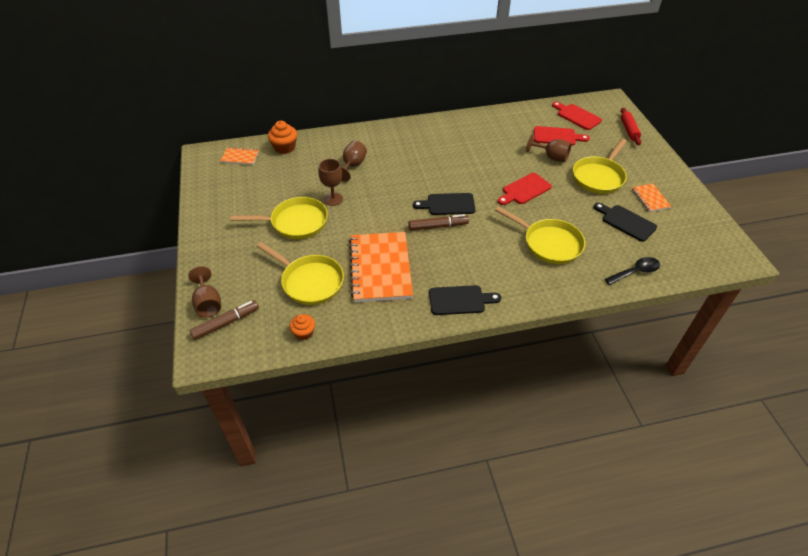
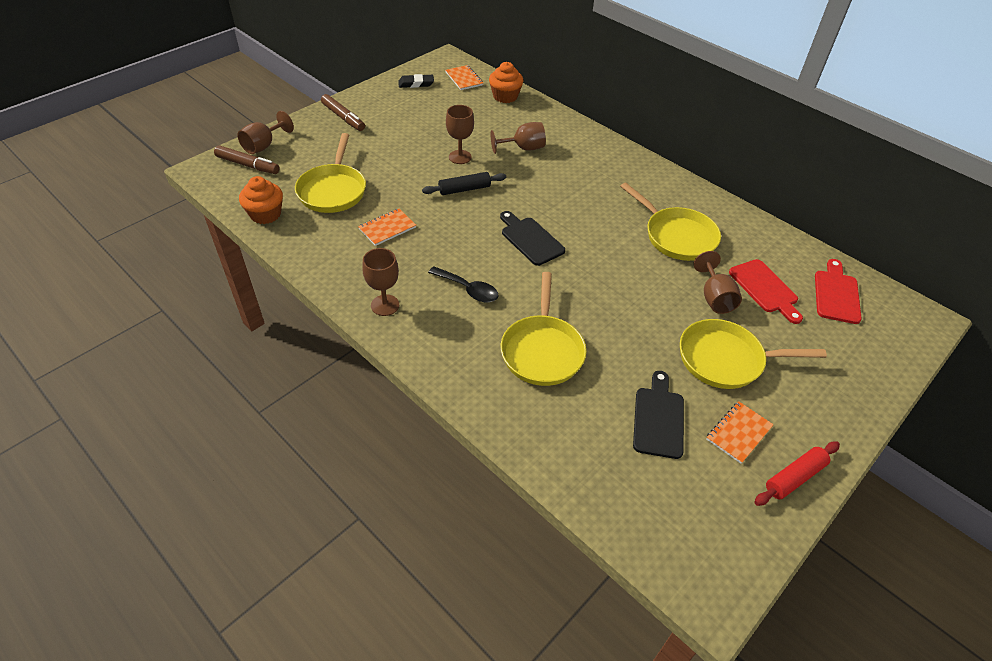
camera: 55 degrees right, 0 degrees up
(218, 183) = (416, 84): none -> black eraser
(295, 222) = (405, 148): yellow pan -> yellow pan (676, 236)
(304, 333) = (265, 214): orange cupcake -> orange cupcake, size x1.52
(371, 212) = (464, 189): none -> black rolling pin
(380, 268) = (387, 228): orange notebook -> orange notebook, size x0.47
(438, 226) = (487, 245): brown marker -> brown marker (343, 117)
(460, 300) = (385, 305): black cutting board -> brown goblet
(524, 190) = (621, 294): red cutting board -> none
(629, 130) = (875, 361): red rolling pin -> red rolling pin (794, 477)
(635, 272) = (564, 459): black spoon -> black spoon (468, 289)

